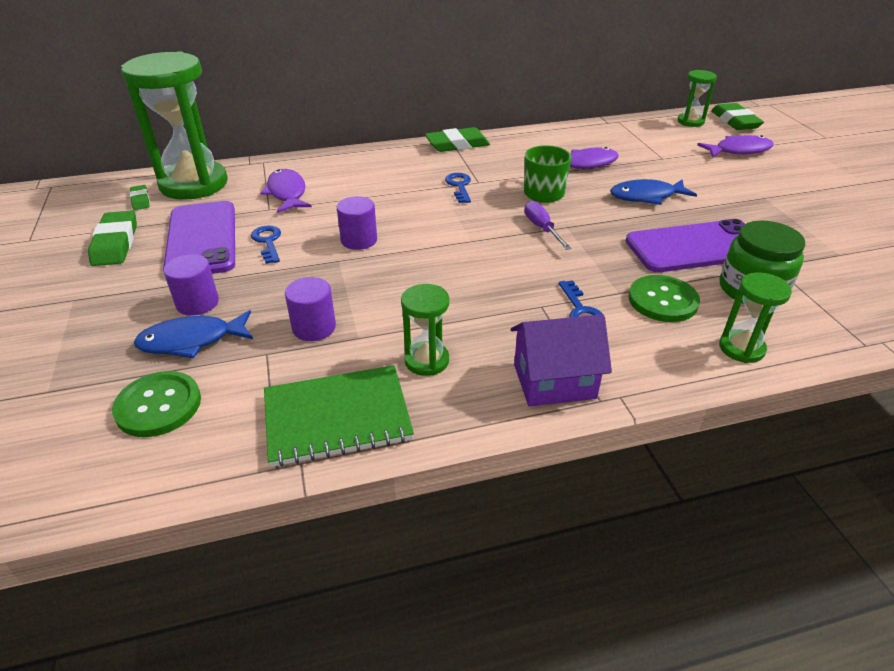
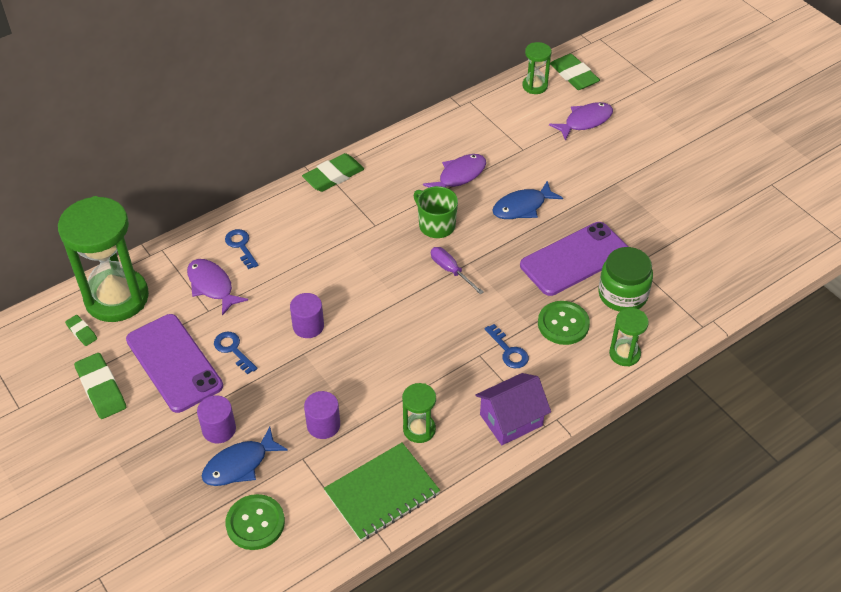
camera: 20 degrees left, 10 degrees up
(459, 186) = (361, 235): blue key -> blue key (241, 246)

